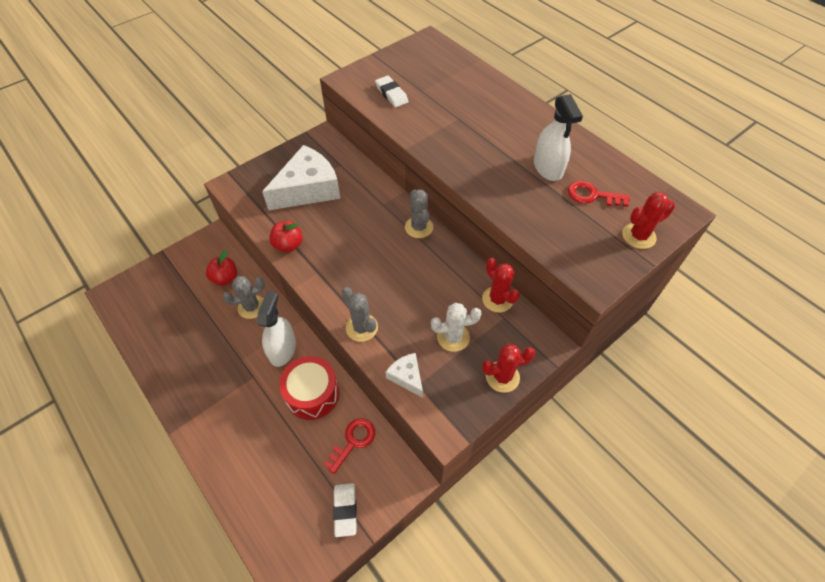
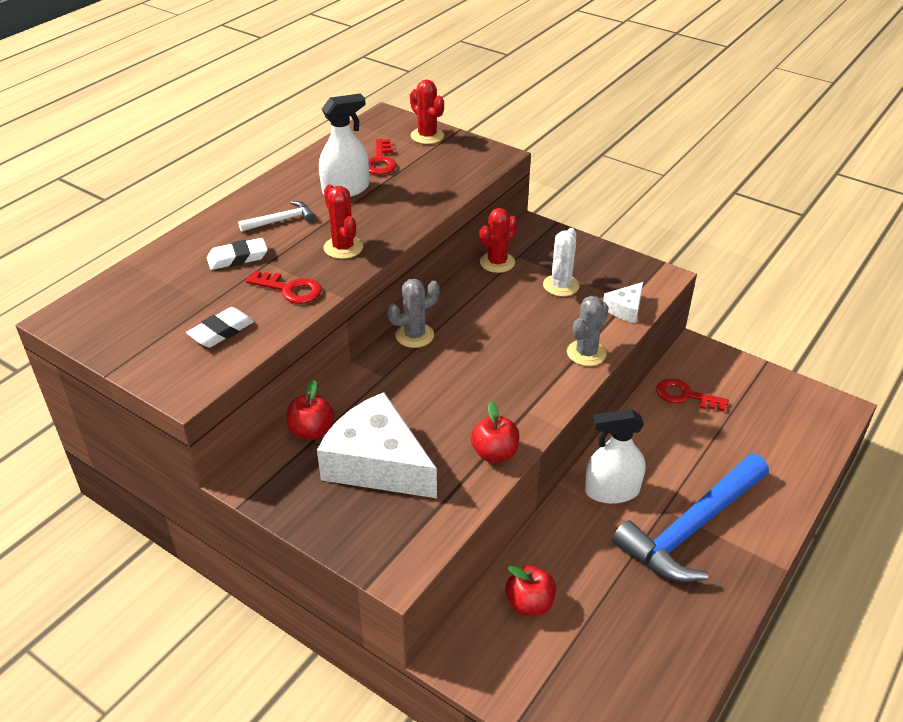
camera: 105 degrees left, 15 degrees down
(230, 388) = (692, 528): none -> blue hammer
(252, 307) = (565, 549): grey cactus -> none
(312, 393) = (653, 444): red drum -> none
(345, 510) = (754, 385): white eraser -> white eraser (237, 258)
(347, 165) = (311, 431): none -> red apple
(423, 125) = (290, 289): none -> red key
(453, 337) = (561, 285): white cactus -> white cactus turned 45 degrees clockwise
(502, 377) = (587, 250): red cactus -> red cactus (343, 248)
(510, 128) = (280, 220): none -> white hammer

